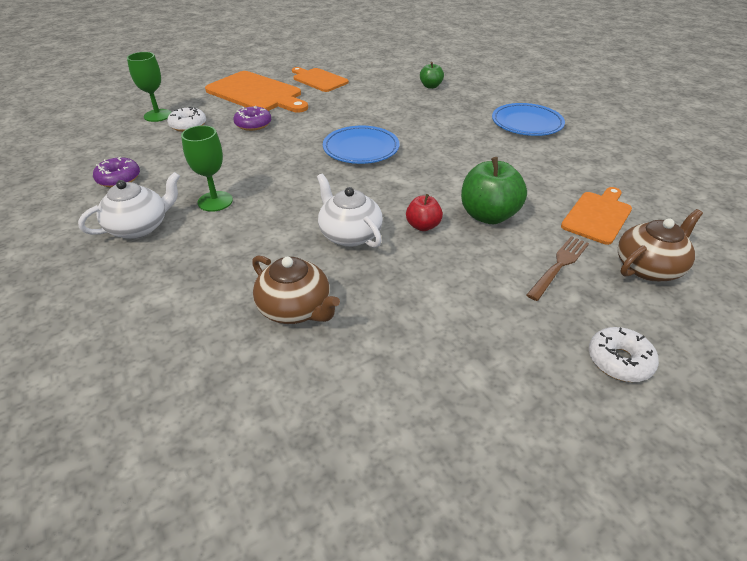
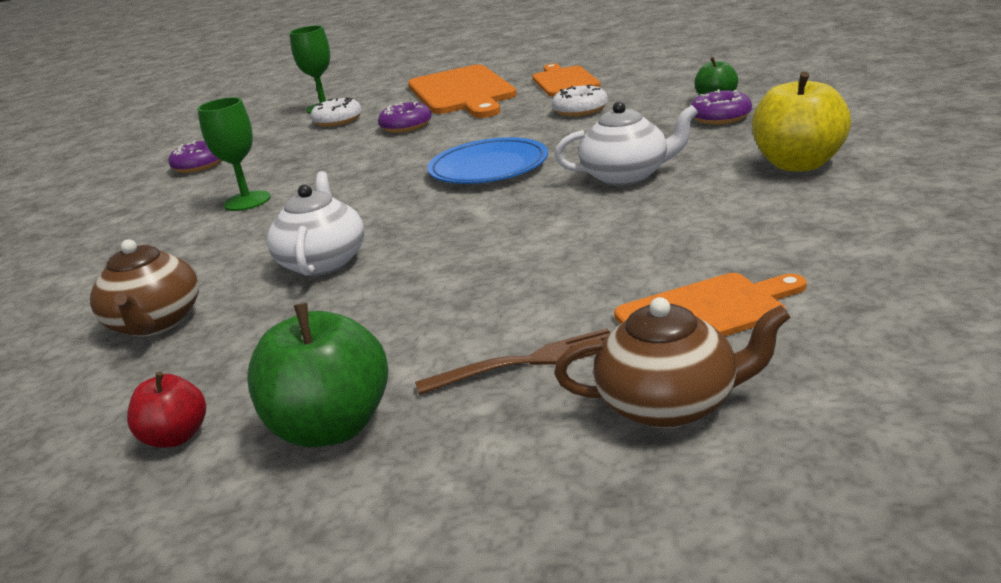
camera: 40 degrees right, 15 degrees down
(139, 227) = (149, 214): white teapot -> white teapot (627, 175)
(423, 226) = (422, 271): red apple -> red apple (176, 437)
(449, 98) = (720, 117): none -> purple donut
(488, 215) = (529, 276): green apple -> green apple (331, 428)
(526, 124) = (799, 164): blue plate -> yellow apple
(619, 361) = (408, 506): white donut -> white donut (580, 110)

